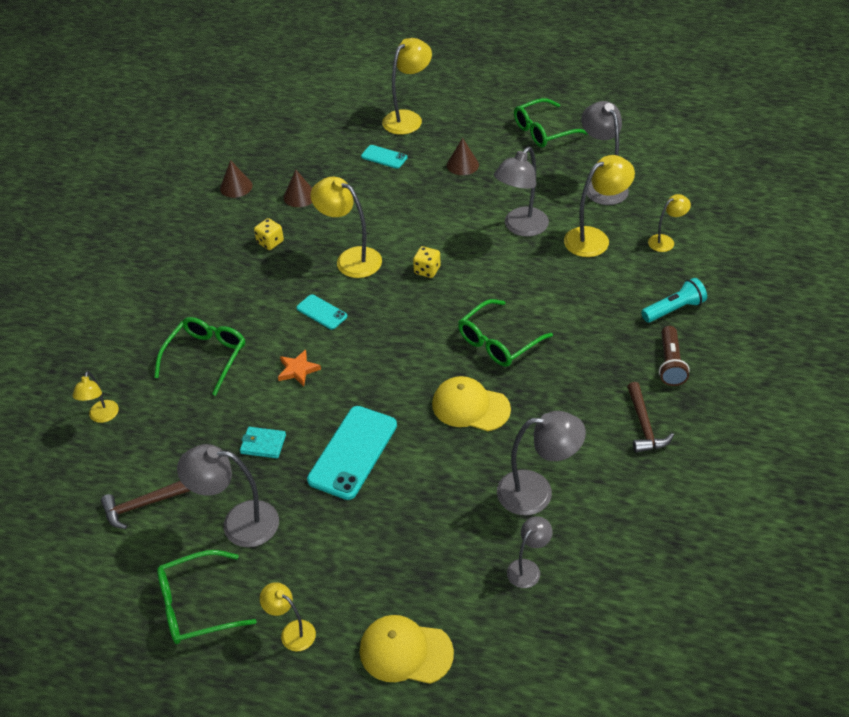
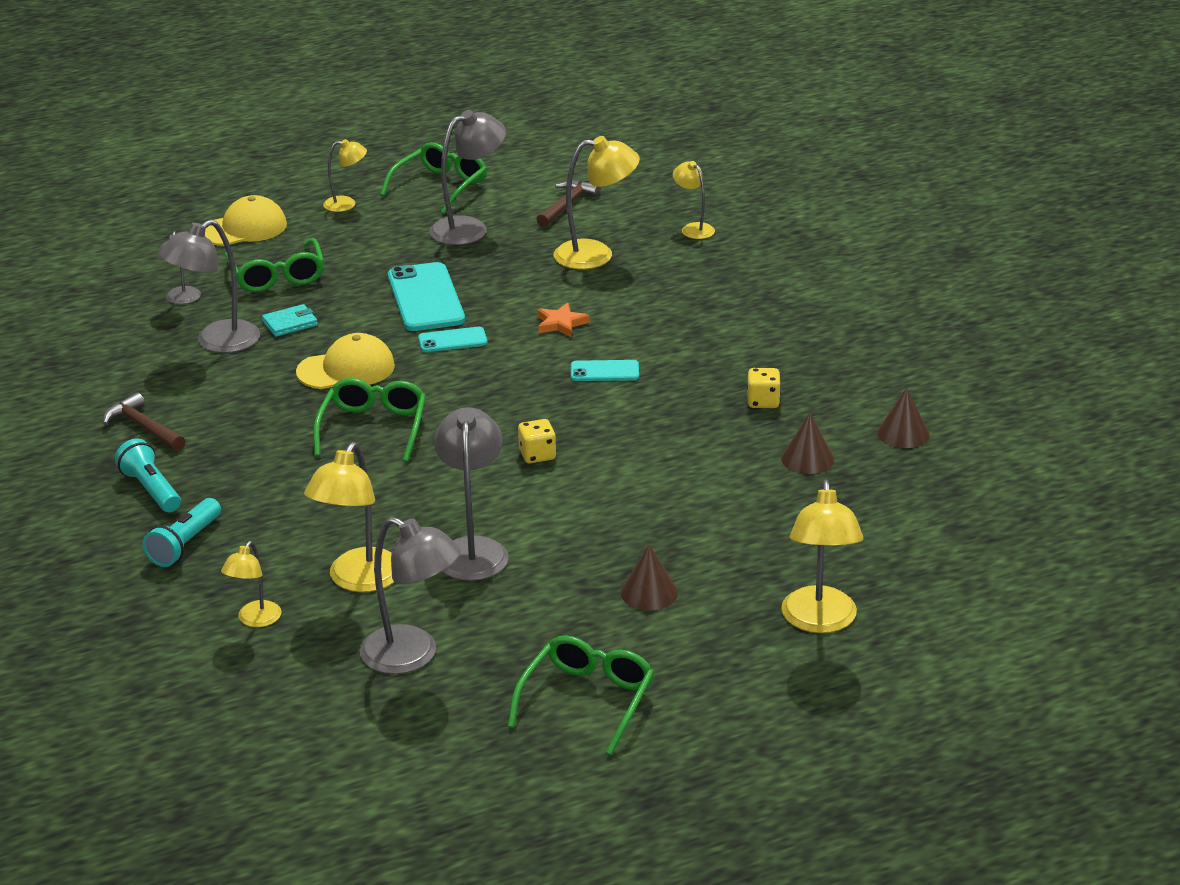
camera: 140 degrees right, 15 degrees down
(206, 357) = (668, 295): green glasses -> green glasses (277, 276)
(263, 444) = (518, 271): turquoise wallet -> turquoise wallet (290, 323)
(351, 259) = (644, 427): yellow lamp -> yellow lamp (596, 255)
(384, 157) = (772, 552): turquoise phone -> turquoise phone (452, 340)
(670, 364) = (151, 490): brown flashlight -> turquoise flashlight

